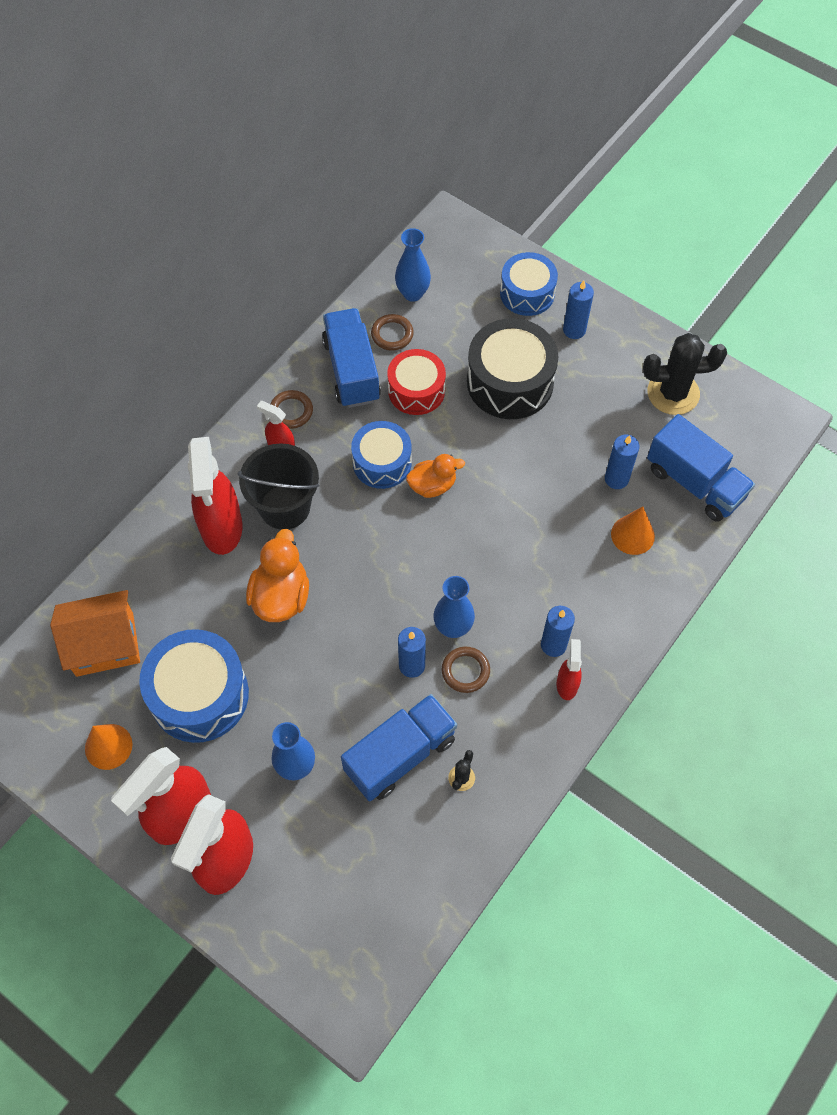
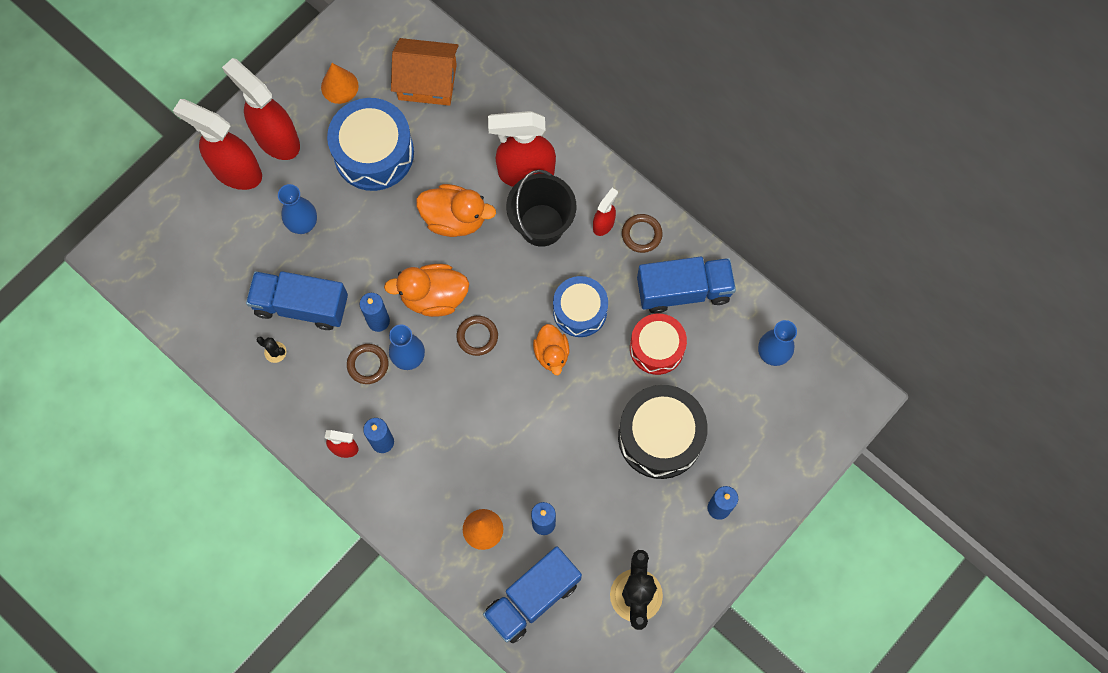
camera: 95 degrees right, 10 degrees up
(104, 644) = (427, 82): orange house -> orange house turned 75 degrees counterclockwise
(378, 609) = (433, 297): none -> orange duck
(392, 334) = (723, 330): brown ring -> brown ring (477, 336)
(400, 755) = (301, 305): blue truck -> blue truck turned 135 degrees clockwise
(527, 293) = (767, 466): blue drum -> none

